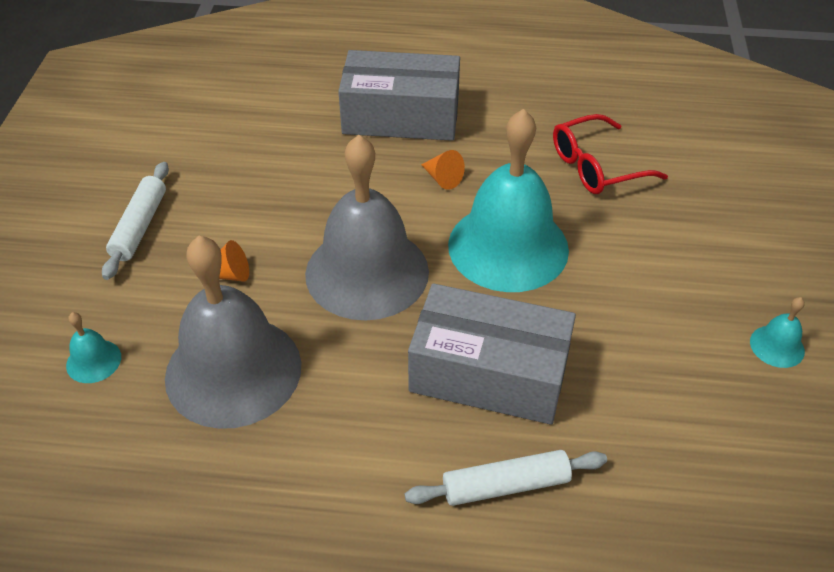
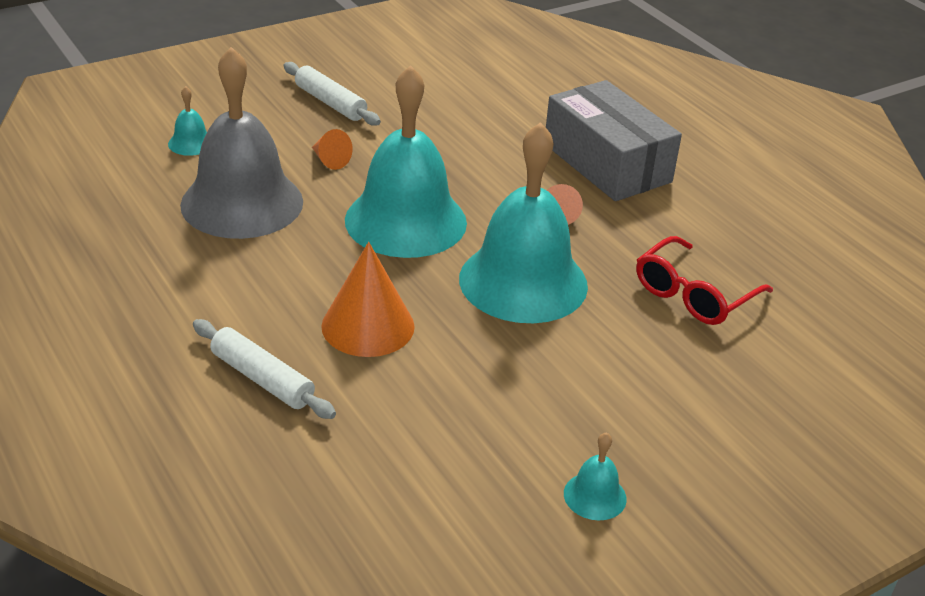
camera: 50 degrees right, 10 degrees down
(139, 226) = (330, 103): white rolling pin -> white rolling pin turned 75 degrees clockwise
(367, 272) = (405, 221): grey bell -> turquoise bell
(489, 373) = (368, 326): grey box -> orange cone
(596, 167) = (694, 295): red glasses -> red glasses turned 75 degrees counterclockwise

